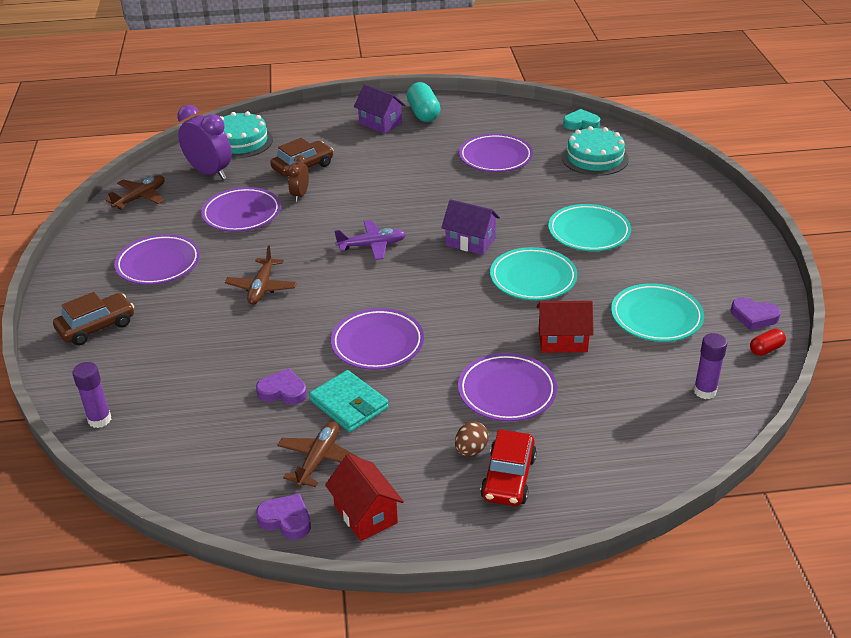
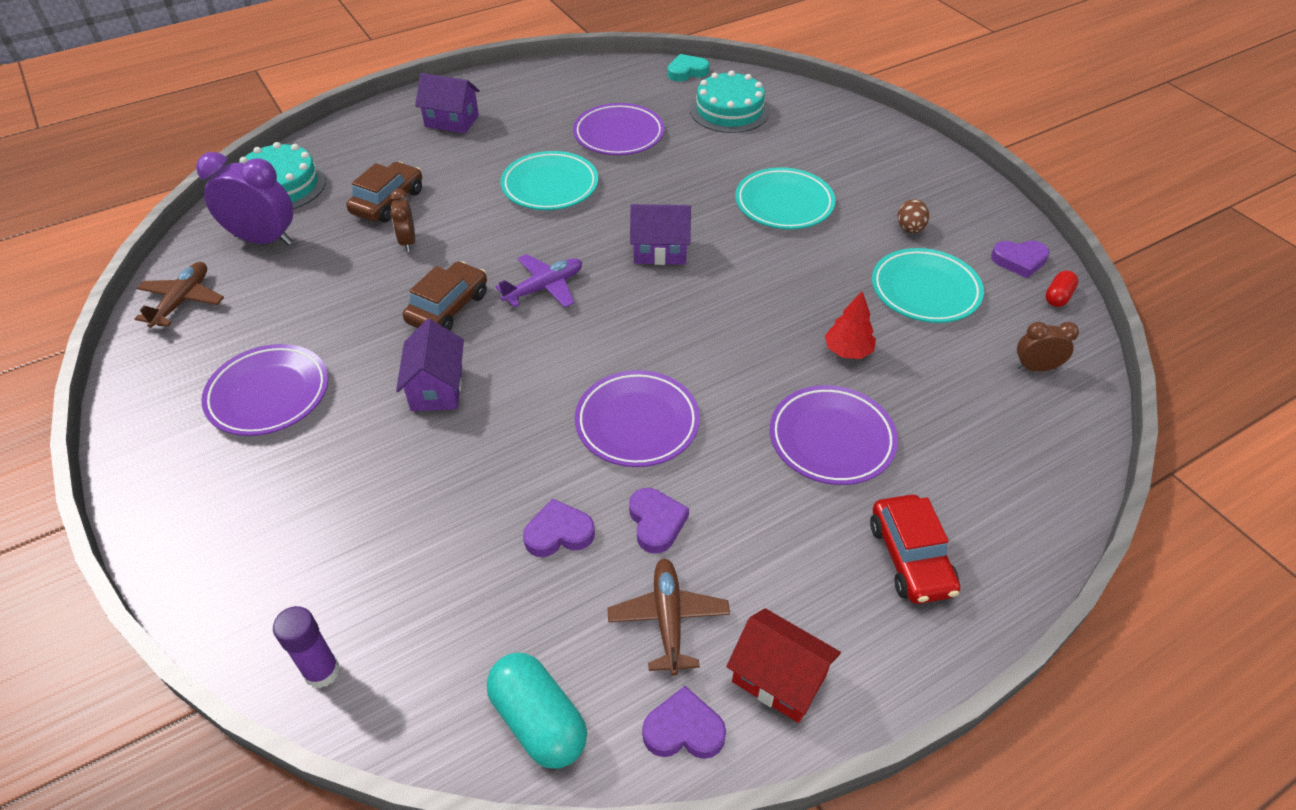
camera: 25 degrees left, 10 degrees up
(96, 327) = (230, 520): brown car -> brown car (448, 308)
(242, 214) = (344, 288): purple plate -> none
(261, 288) = (436, 388): brown plane -> purple house
(349, 404) = (656, 522): turquoise wallet -> purple heart
(423, 113) = (497, 97): turquoise capsule -> turquoise capsule (538, 721)
(471, 450) = (843, 535): brown egg -> brown egg (910, 229)
(533, 278) = (762, 279): turquoise plate -> turquoise plate (550, 186)
(562, 341) = (847, 351): red house -> red tree
(704, 391) = (1035, 368): purple glue stick -> brown clock

